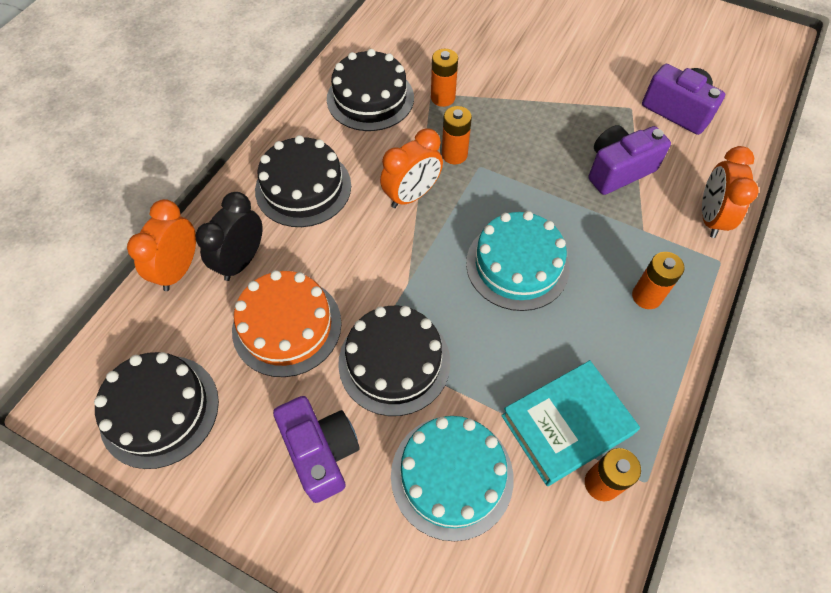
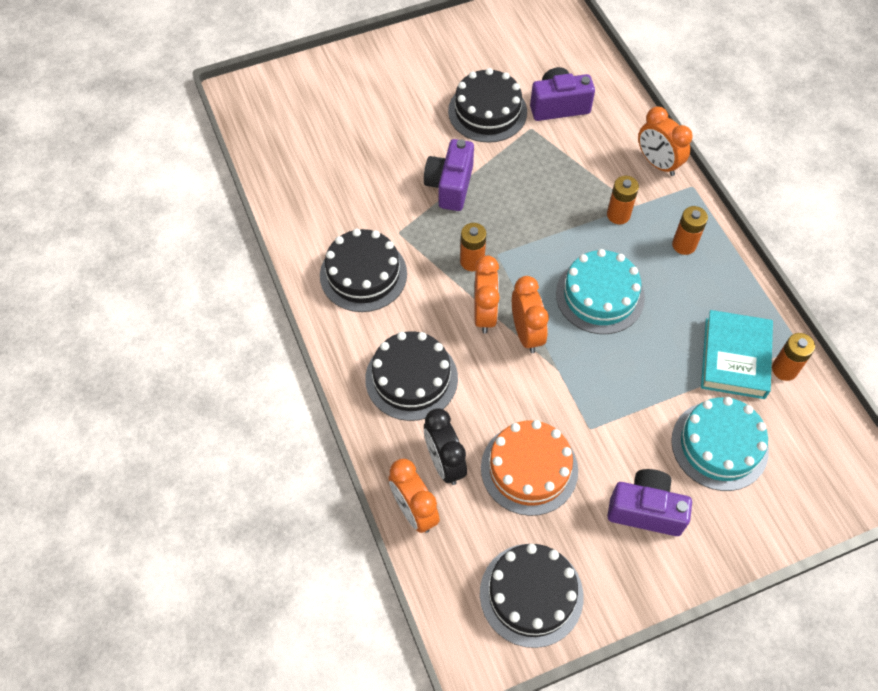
camera: 50 degrees left, 0 degrees up
(394, 362) = (613, 421): black cake -> black cake (487, 111)
(422, 236) = (526, 333): none -> orange clock
(443, 98) = (410, 228): orange battery -> orange battery (618, 215)
(618, 170) = (576, 179): purple camera -> purple camera (450, 186)

